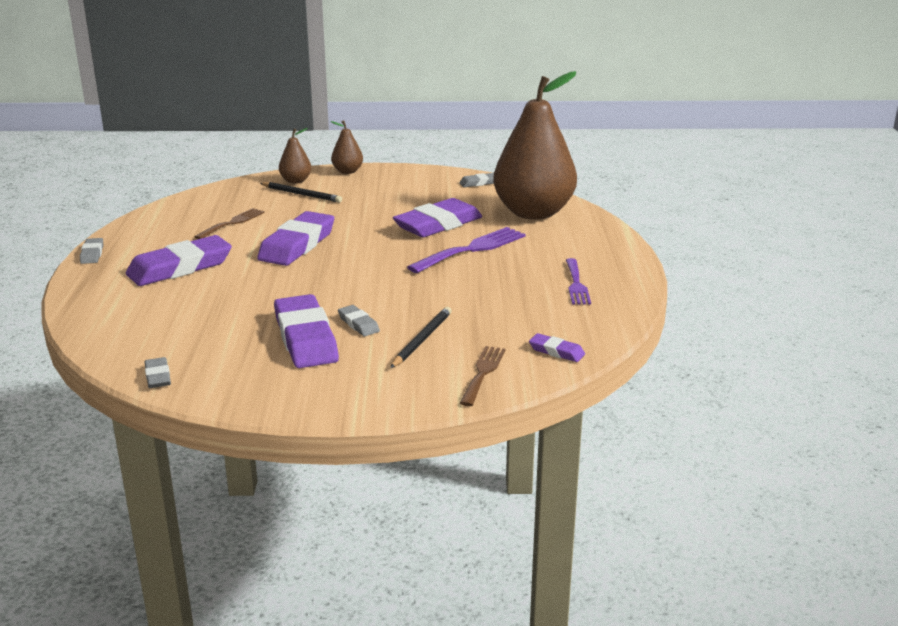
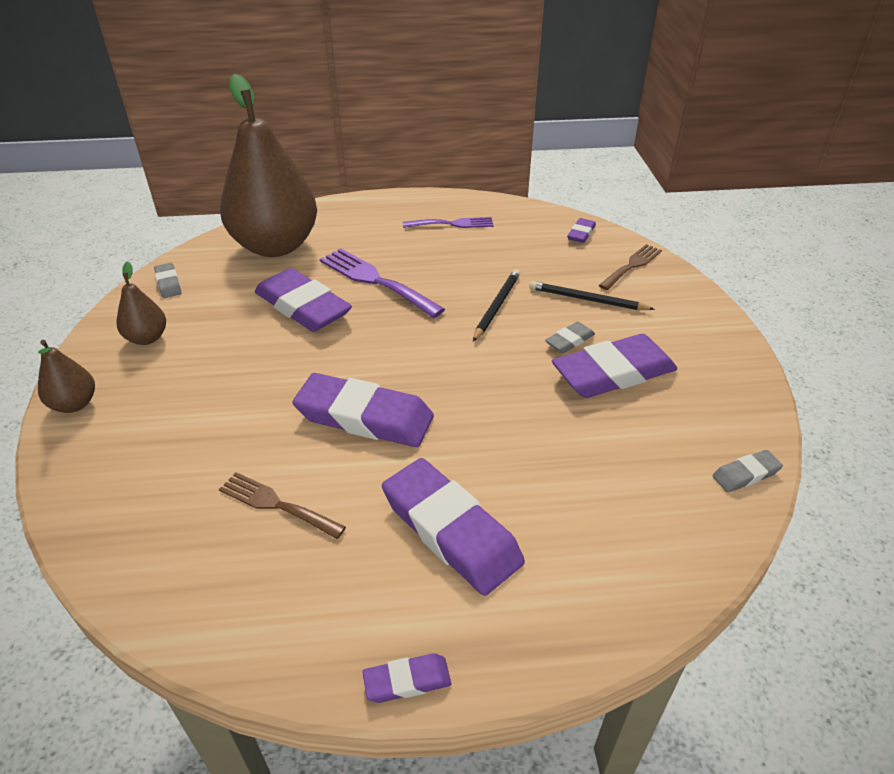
camera: 95 degrees left, 15 degrees up
(92, 254) = (407, 681): grey eraser -> purple eraser
(296, 181) = (98, 459): brown pear -> brown pear (147, 338)
(302, 194) = (165, 442): black pencil -> black pencil (496, 306)
(483, 373) = (632, 266): brown fork -> brown fork turned 120 degrees clockwise

